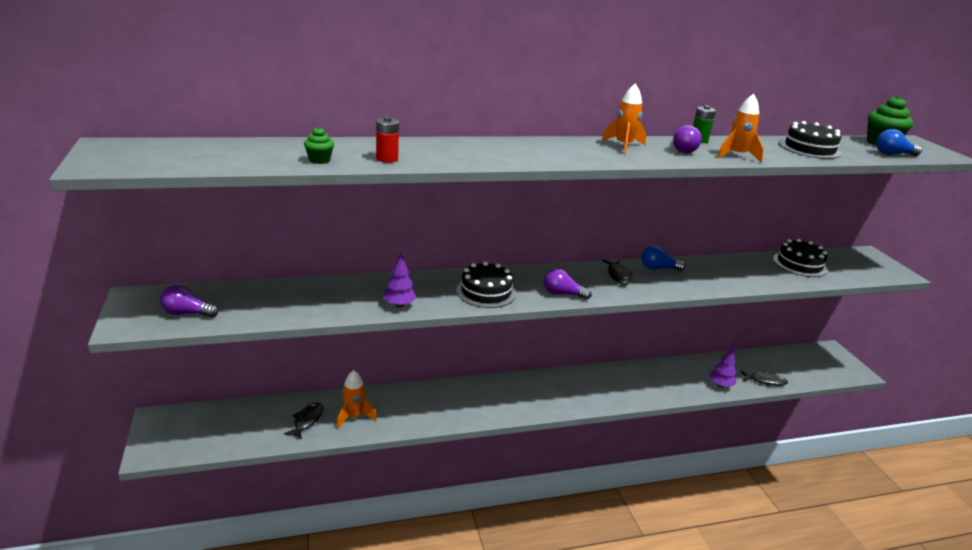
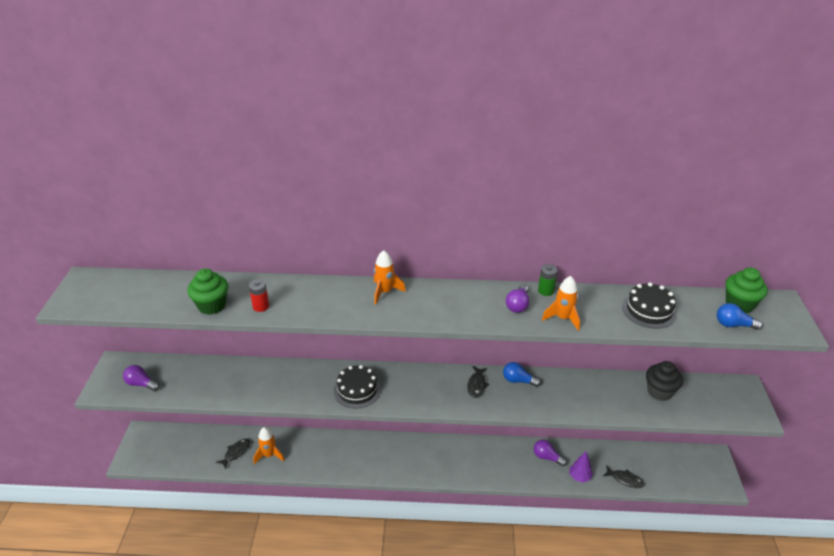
camera: 20 degrees right, 10 degrees up
(319, 160) = (212, 305): green cupcake -> green cupcake, size x1.83
(399, 305) = (285, 396): purple tree -> none
(562, 294) = (417, 400): purple light bulb -> purple light bulb (547, 457)
(623, 146) = (466, 297): orange rocket -> orange rocket (385, 292)
(799, 264) = (659, 392): black cake -> black cupcake

